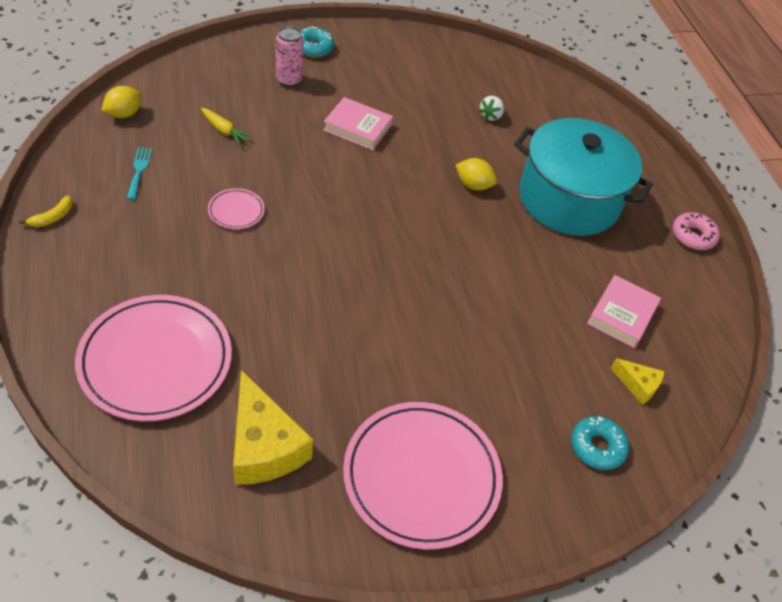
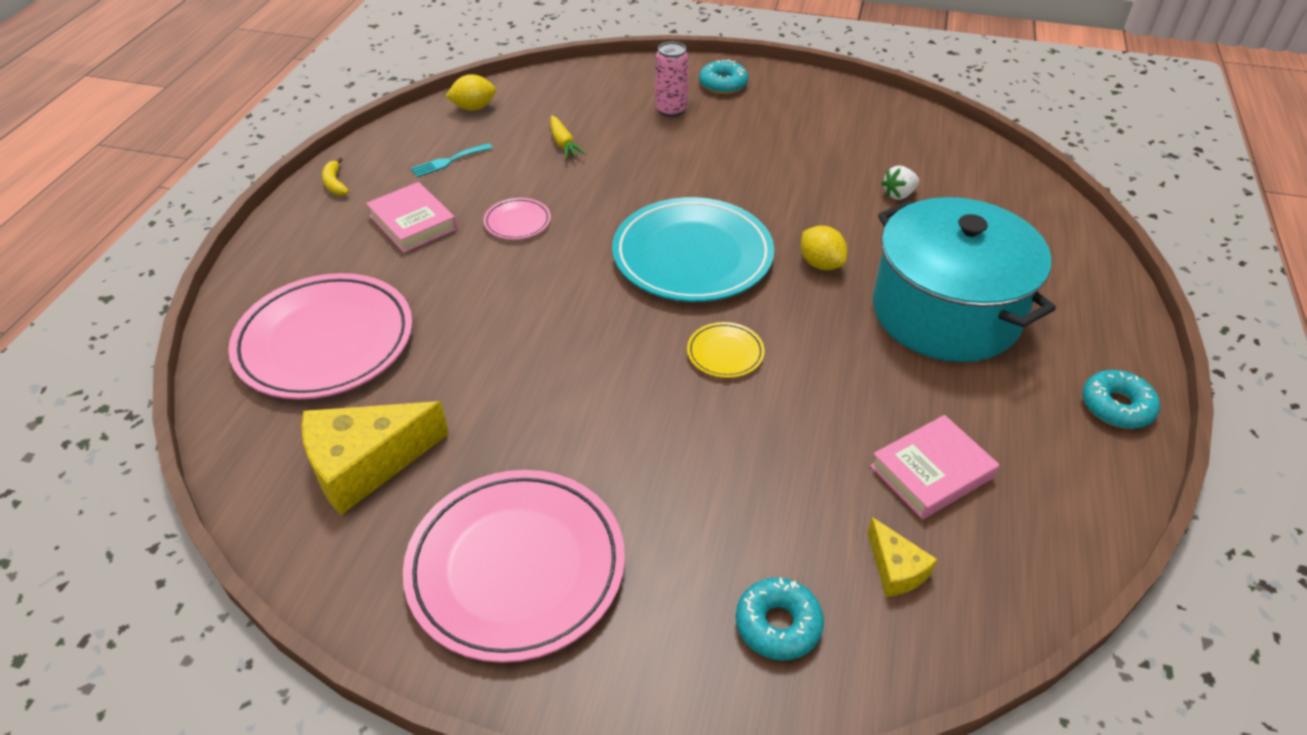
camera: 35 degrees right, 5 degrees down
(52, 217) = (335, 183): yellow banana -> yellow banana turned 90 degrees clockwise
(139, 170) = (448, 161): turquoise fork -> turquoise fork turned 150 degrees counterclockwise
(263, 446) = (365, 464): yellow cheese -> yellow cheese turned 60 degrees clockwise
(357, 128) = (717, 172): pink book -> pink book (413, 223)
(385, 203) = (692, 256): none -> turquoise plate
(454, 273) = (725, 353): none -> yellow plate
(693, 236) = (1116, 406): pink donut -> turquoise donut

